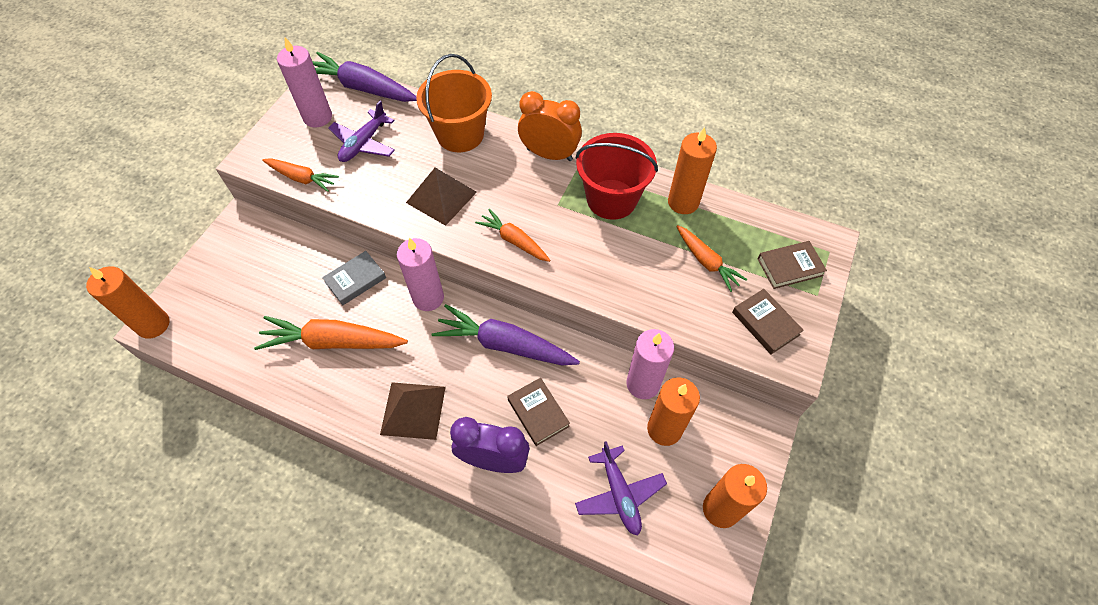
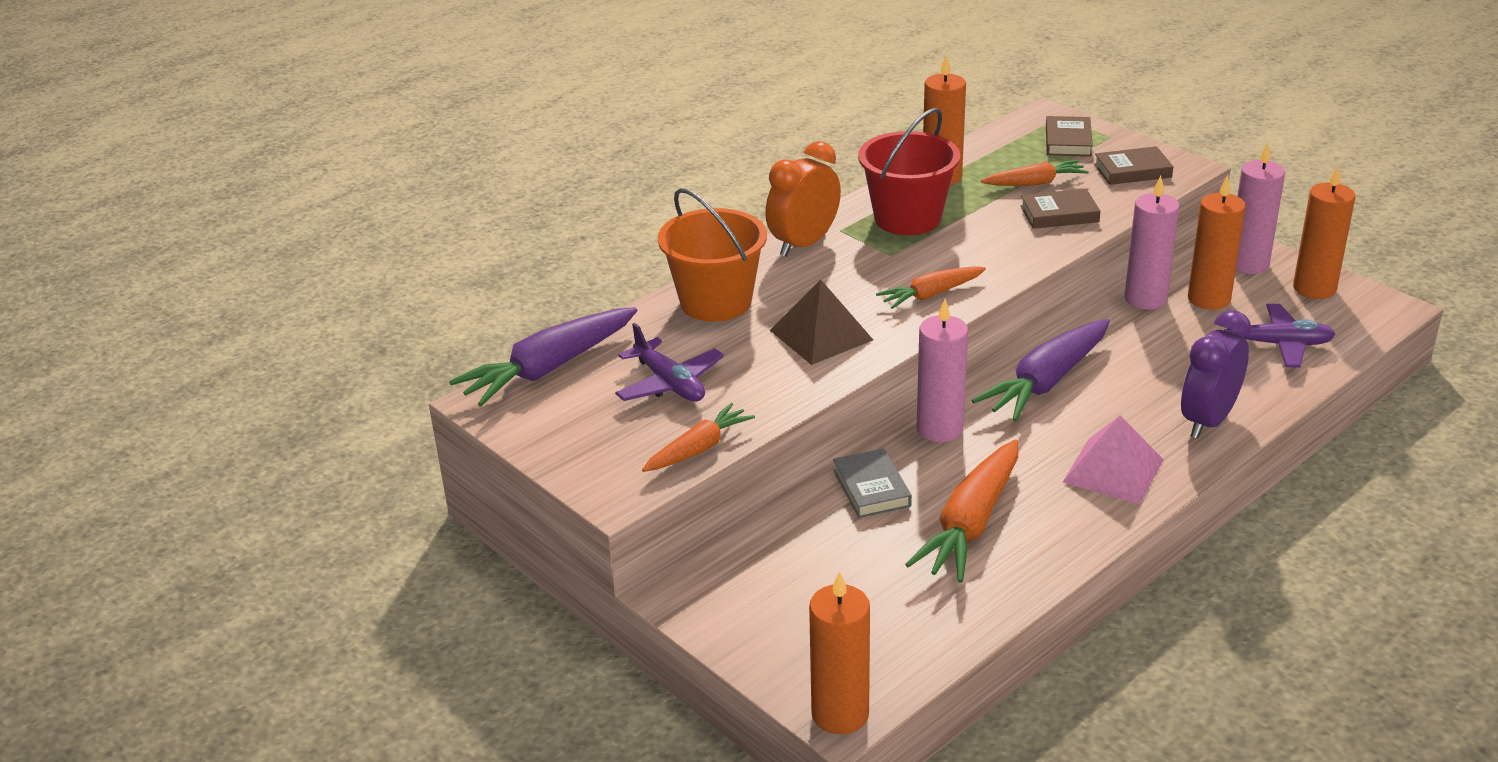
camera: 65 degrees left, 25 degrees down
(317, 117) = (578, 418): pink candle -> pink candle (1248, 264)
(413, 410) = (1113, 470): brown pyramid -> pink pyramid
(538, 413) = (1155, 376): brown book -> brown book (1059, 214)

